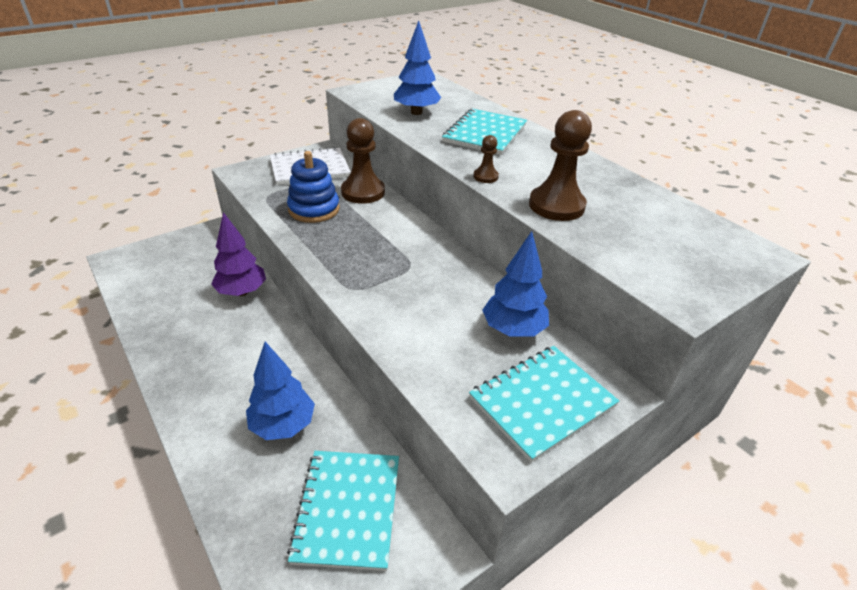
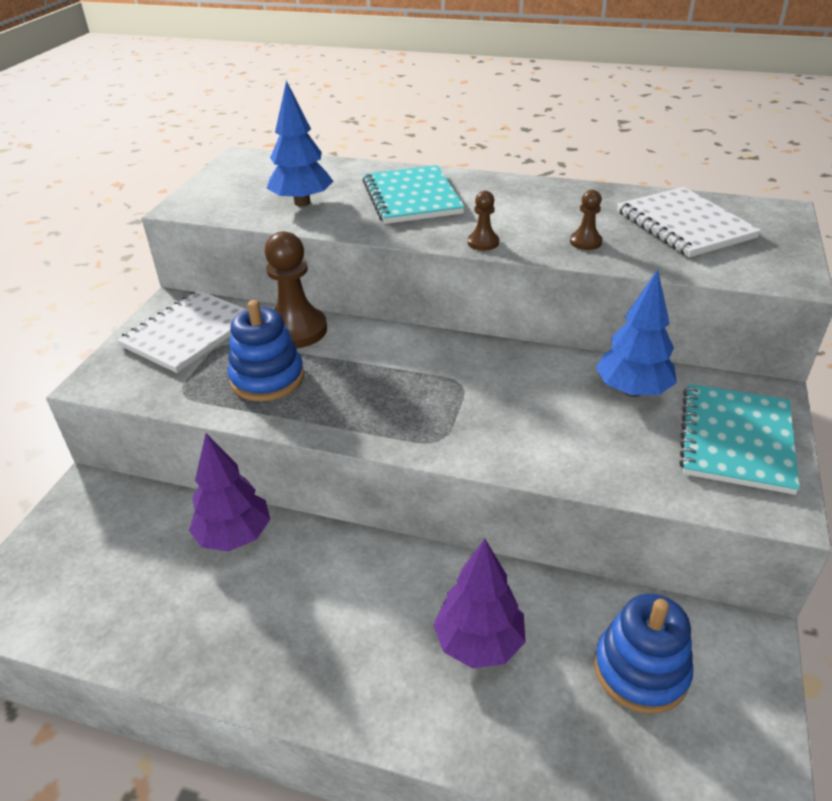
camera: 35 degrees left, 0 degrees up
(283, 425) = (479, 643): blue tree -> purple tree
(348, 509) = (641, 670): turquoise notebook -> blue stacking toy
(556, 205) = (585, 242): brown pawn -> brown pawn, size x0.48
(655, 227) = (684, 225): none -> white notebook

